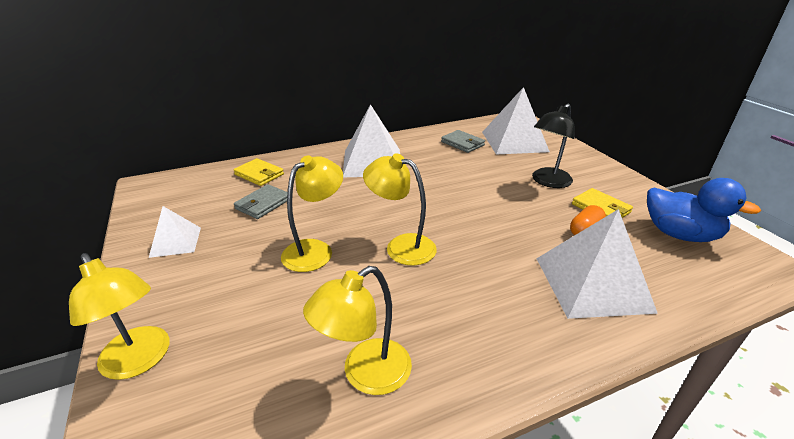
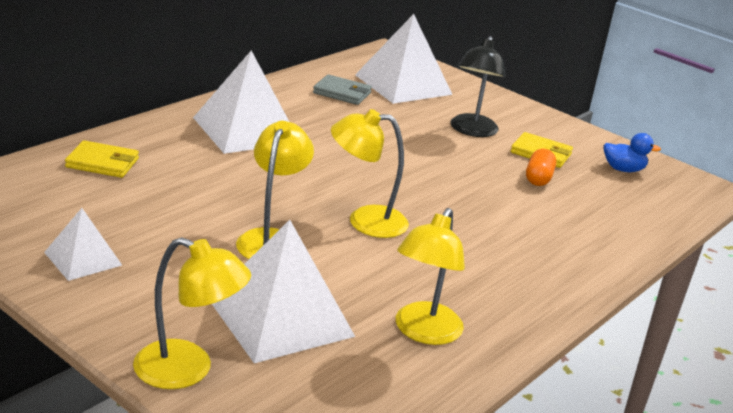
camera: 30 degrees left, 5 degrees down
(263, 204) = (151, 199): grey wallet -> none
(592, 284) = (570, 225): white pyramid -> white pyramid (280, 317)
(679, 234) = (623, 169): blue duck -> blue duck, size x0.57

